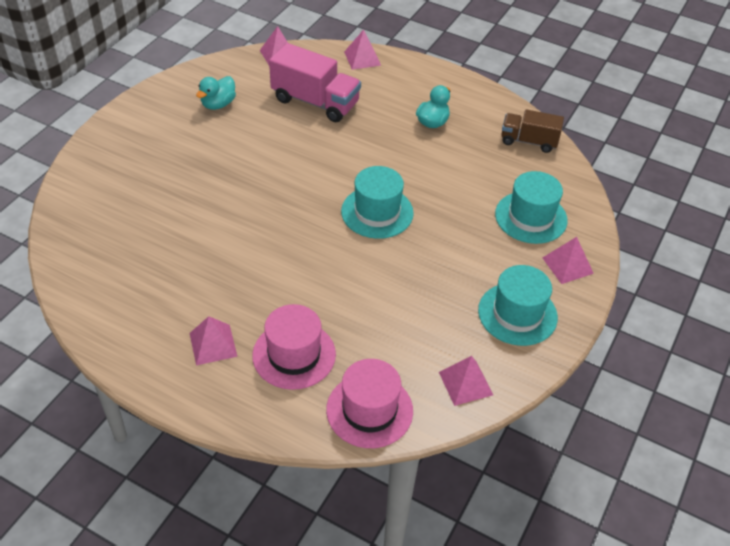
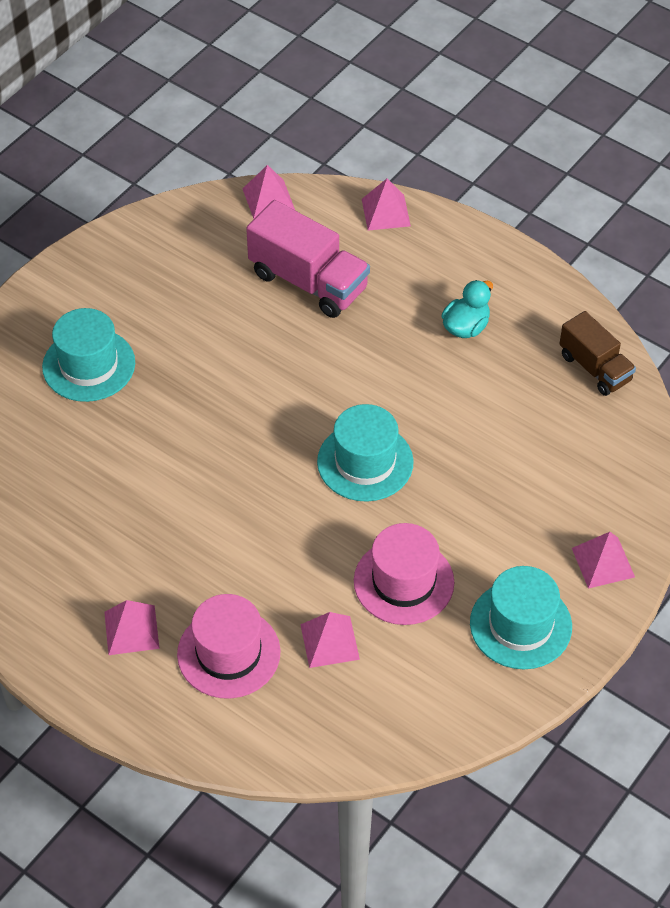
camera: 10 degrees right, 5 degrees up
(218, 104) = (175, 276): turquoise duck -> none
(369, 410) = (310, 734): pink hat -> pink hat (403, 582)
(465, 383) = (434, 711): pink pyramid -> pink pyramid (330, 641)
(528, 141) = (595, 368): brown truck -> brown truck turned 150 degrees counterclockwise
(531, 217) = (570, 487): turquoise hat -> turquoise hat (89, 365)

